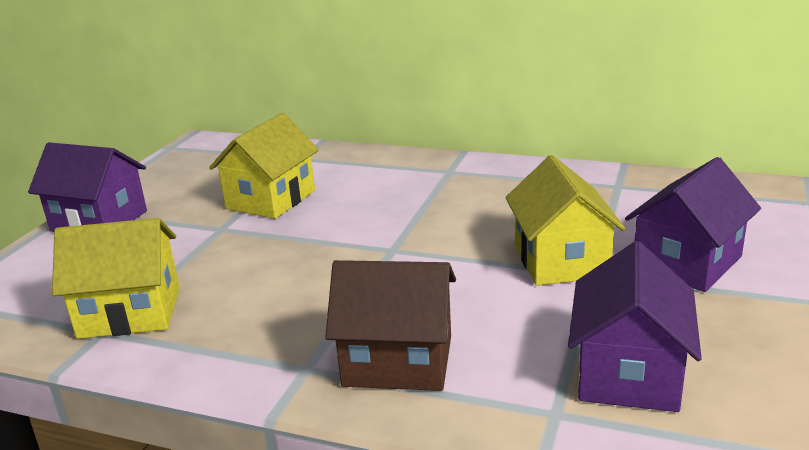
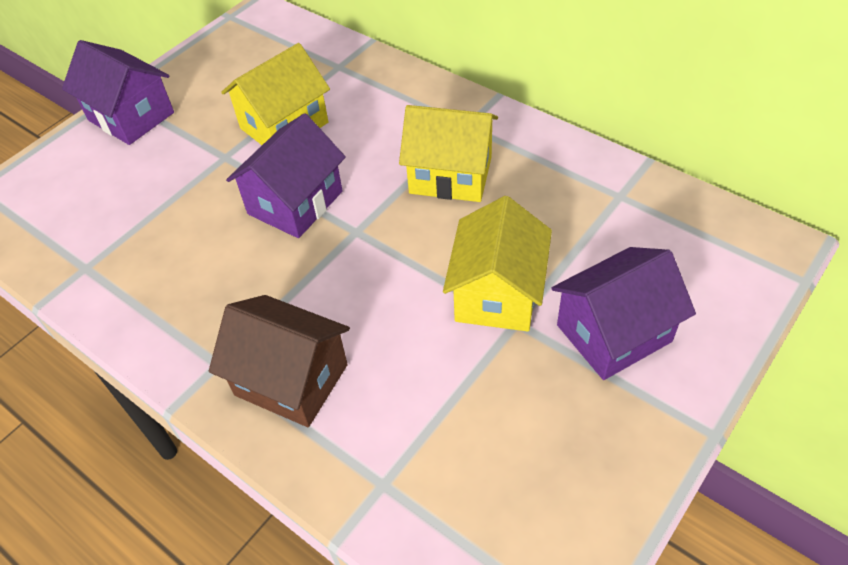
camera: 20 degrees right, 25 degrees up
(130, 312) = (113, 250): yellow house -> yellow house (450, 175)
(628, 373) = (469, 460): purple house -> purple house (295, 202)

